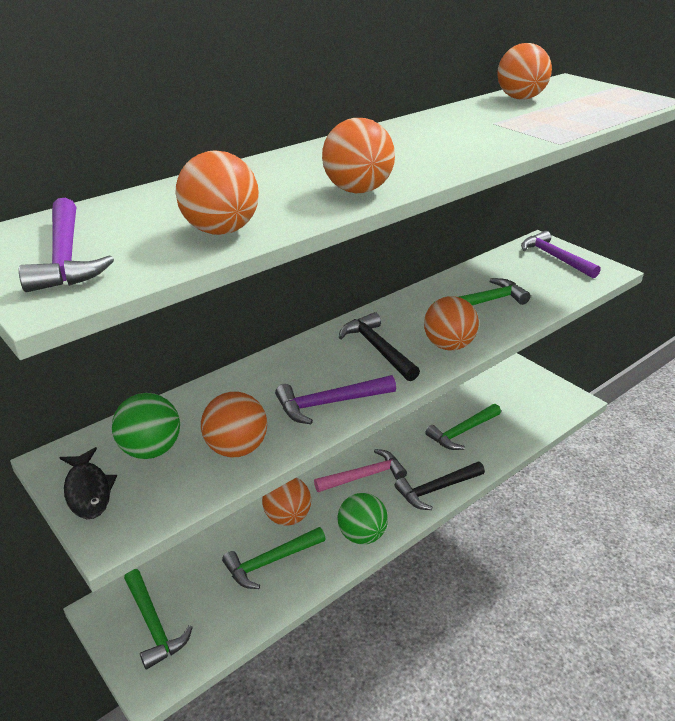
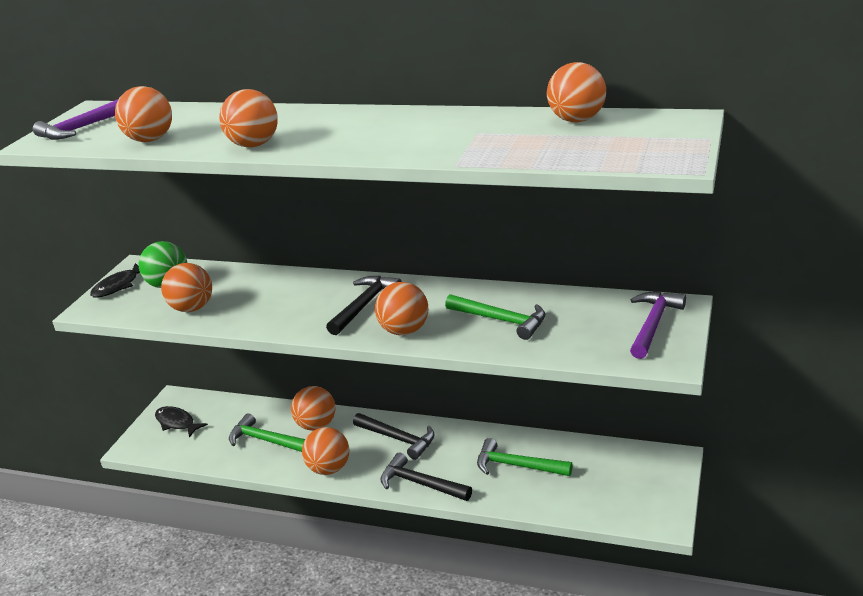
camera: 60 degrees right, 5 degrees down
(153, 624) = (177, 423): green hammer -> black fish
(330, 403) = (271, 317): purple hammer -> none
(362, 535) = (329, 469): green ball -> orange ball
(364, 476) = (398, 439): pink hammer -> black hammer

